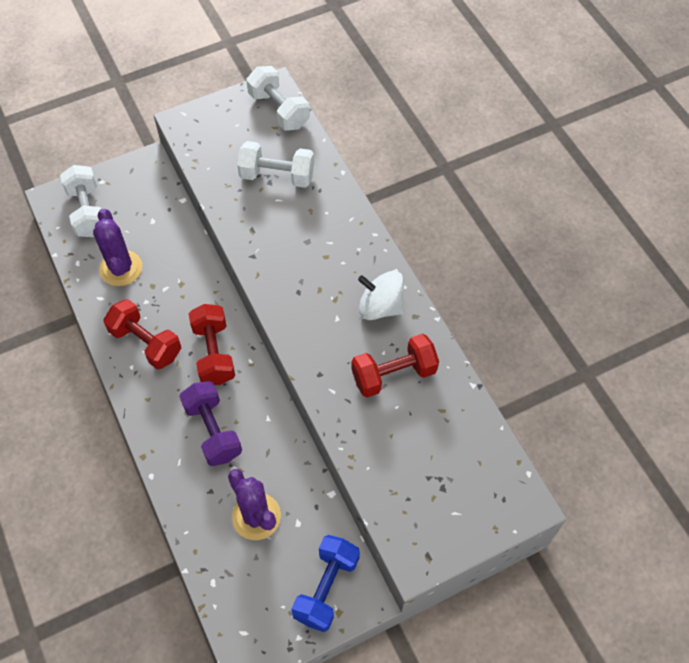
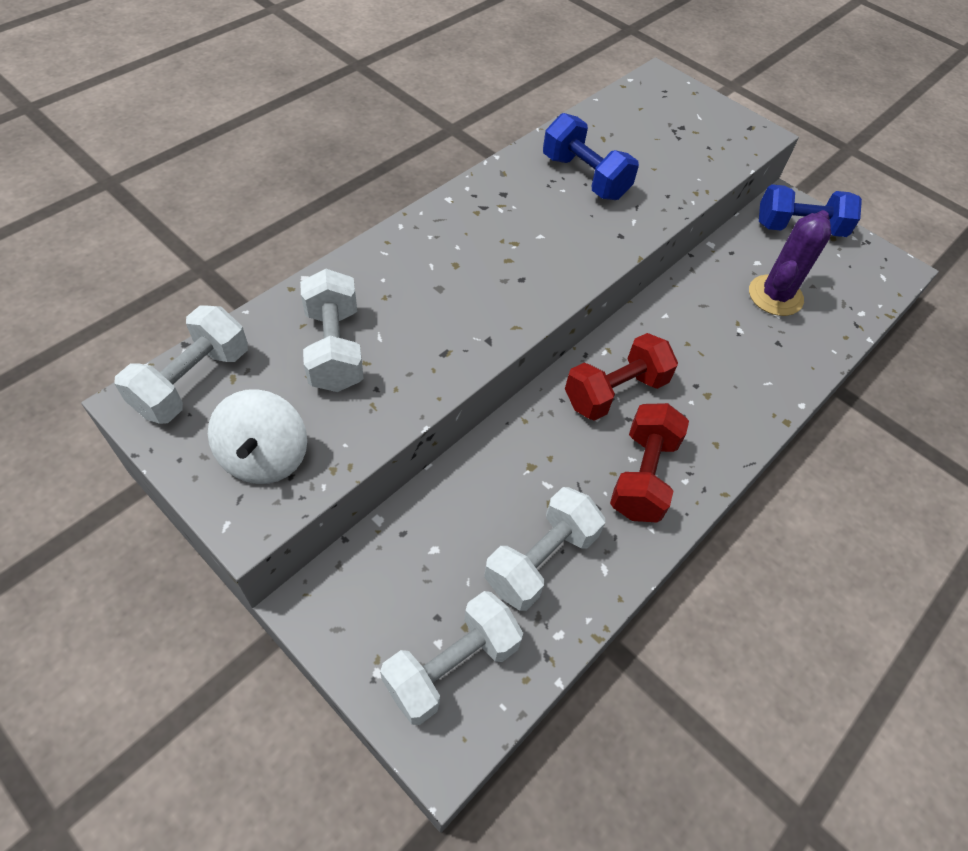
camera: 115 degrees left, 5 degrees down
(121, 268) = (541, 560): purple cactus -> white dumbbell
(213, 431) = (712, 361): purple dumbbell -> none
(380, 307) = (505, 202): white spinning top -> white spinning top (264, 457)
(393, 374) = (585, 177): red dumbbell -> blue dumbbell

